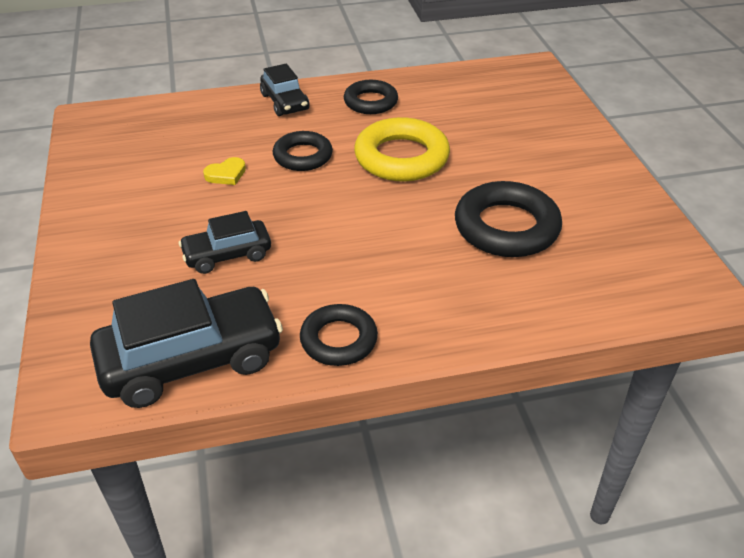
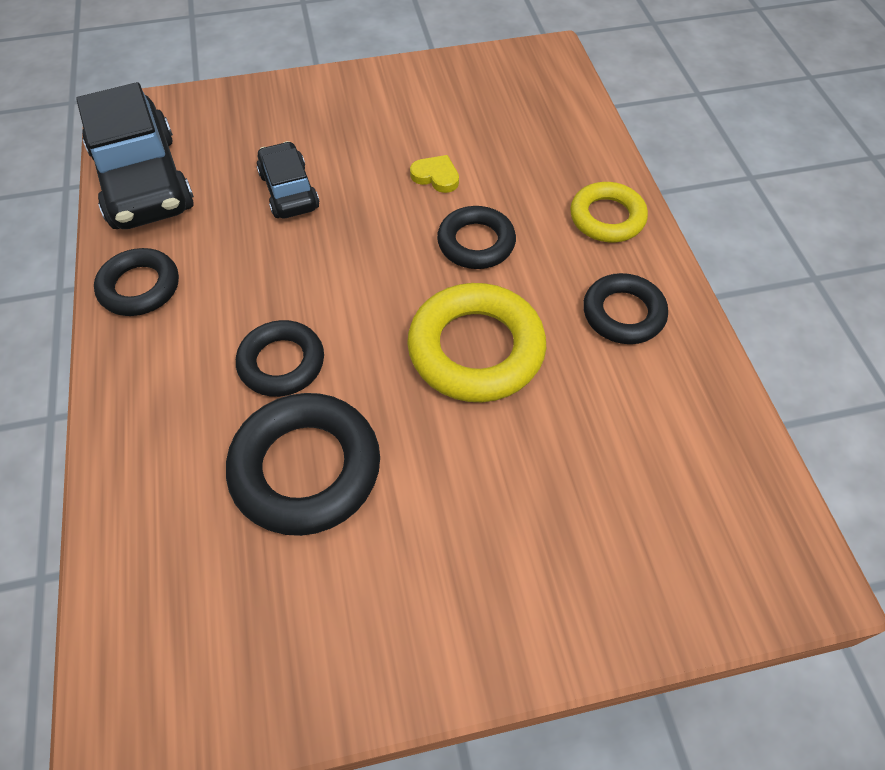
camera: 90 degrees right, 15 degrees up
(226, 174) = (436, 176): yellow heart -> yellow heart turned 150 degrees clockwise
(285, 102) = (607, 217): black car -> yellow ring
(419, 245) = (281, 363): none -> black ring

